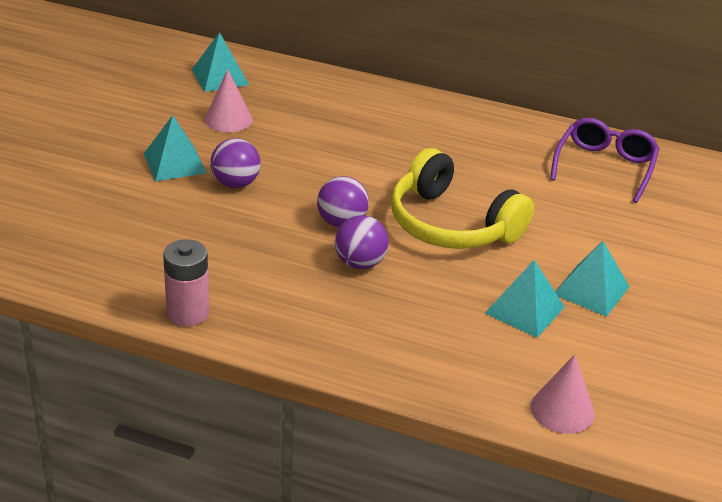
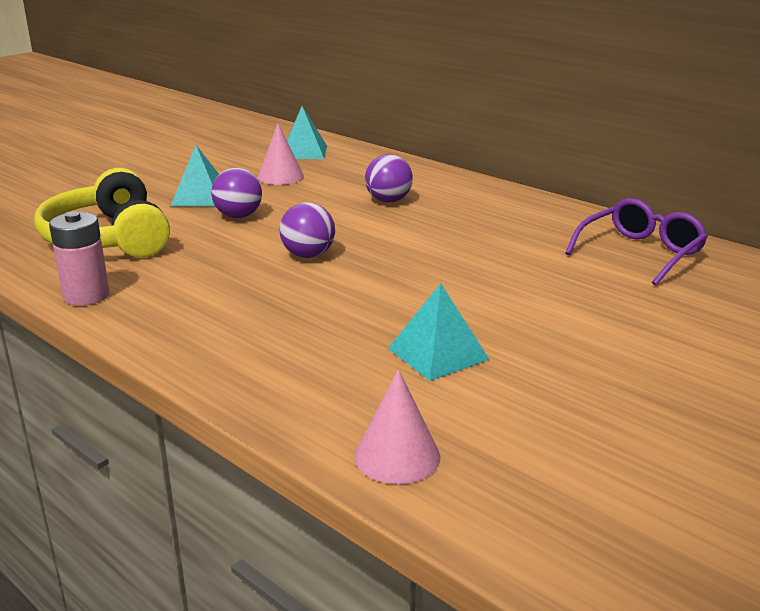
camera: 25 degrees right, 10 degrees down
(360, 263) = (294, 287): purple ball -> purple ball (388, 201)
(451, 224) = (421, 272): yellow headphones -> yellow headphones (108, 238)
(591, 290) = (536, 350): turquoise pyramid -> none

